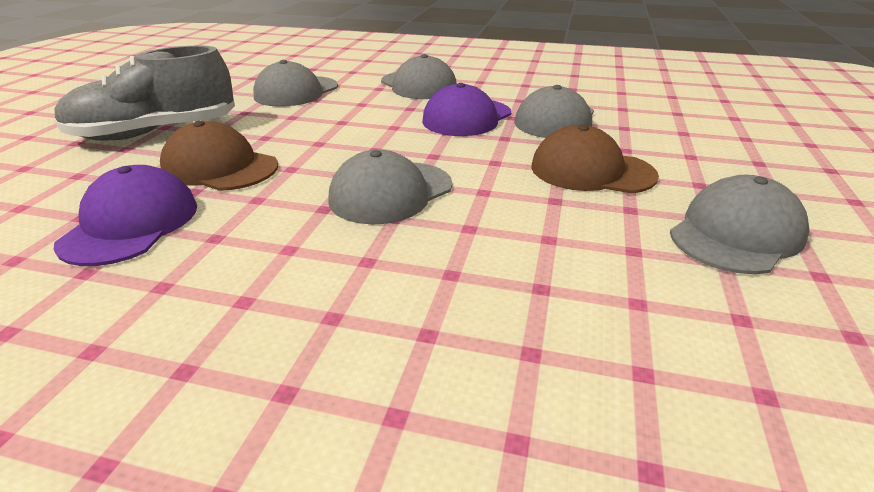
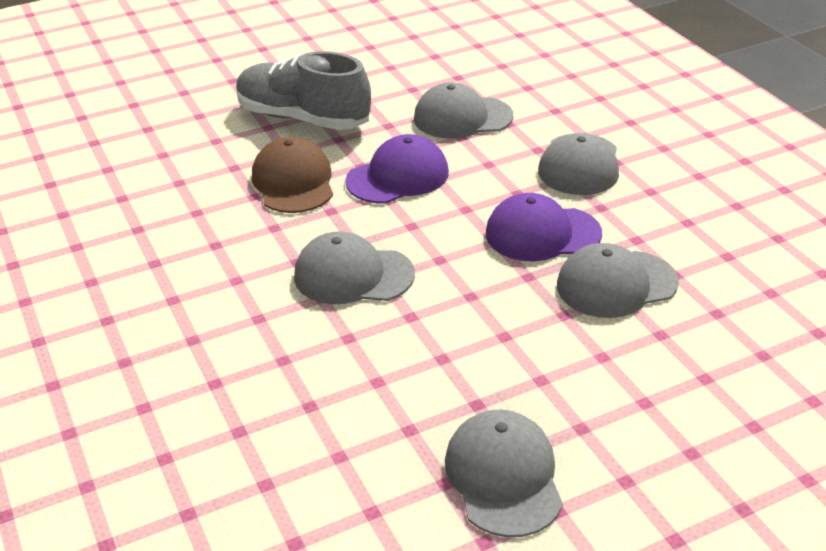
camera: 50 degrees right, 5 degrees up
(131, 224) = (192, 205): purple cap -> purple cap (398, 177)
(591, 171) = (523, 354): brown cap -> none
(736, 234) = (503, 476): grey cap -> grey cap turned 105 degrees counterclockwise

